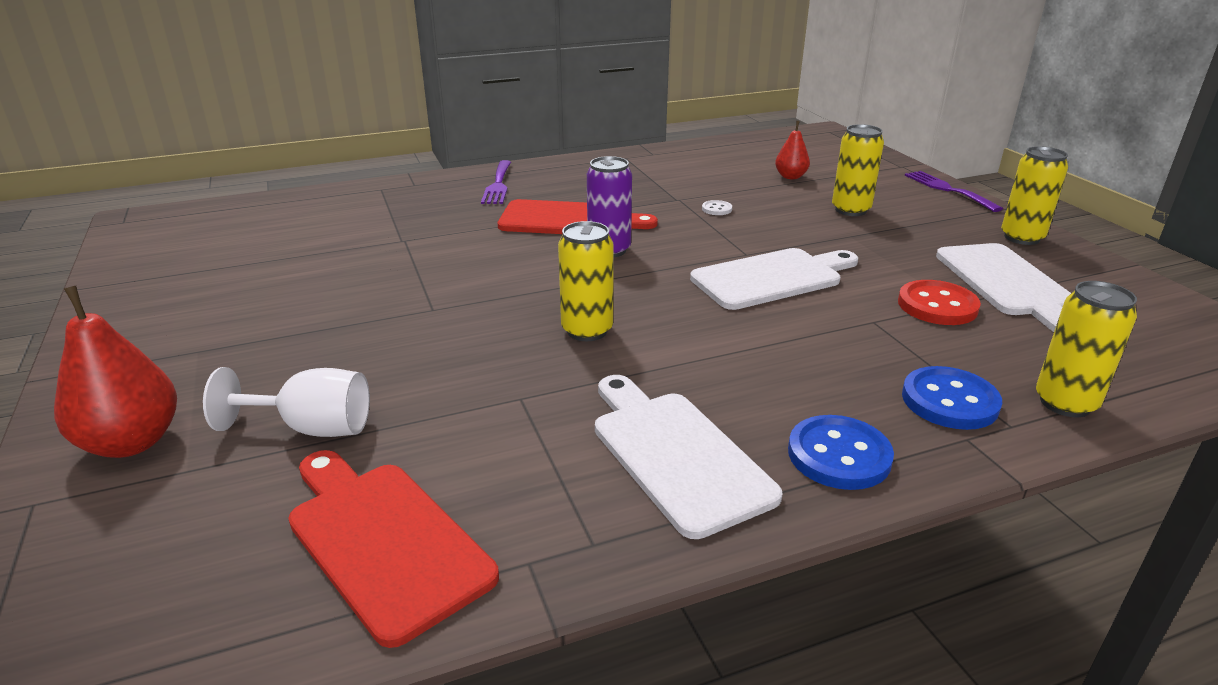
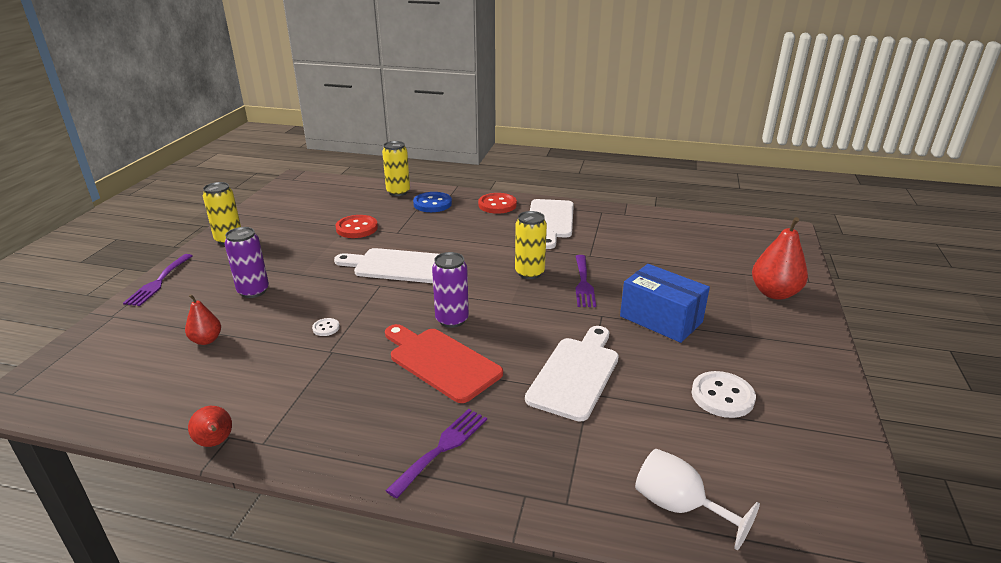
camera: 145 degrees left, 0 degrees up
(251, 276) = (722, 396): none -> white button
(312, 428) = (688, 272): white goblet -> white goblet (679, 506)
(344, 330) = (661, 319): none -> blue box
(383, 541) = (668, 231): red cutting board -> none
(490, 343) = (583, 283): none -> purple fork
(655, 150) = (215, 442): none -> red pear
(839, 455) = (497, 205): blue button -> red button
(850, 210) = (253, 291): yellow can -> purple can
(1007, 283) = (304, 225): white cutting board -> white cutting board (575, 374)

